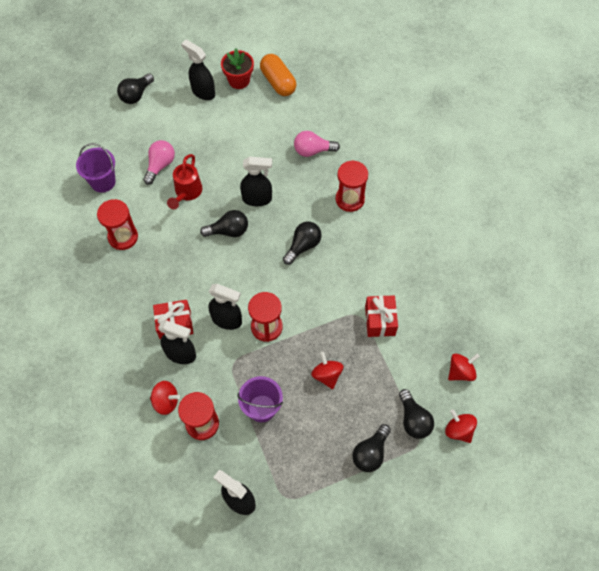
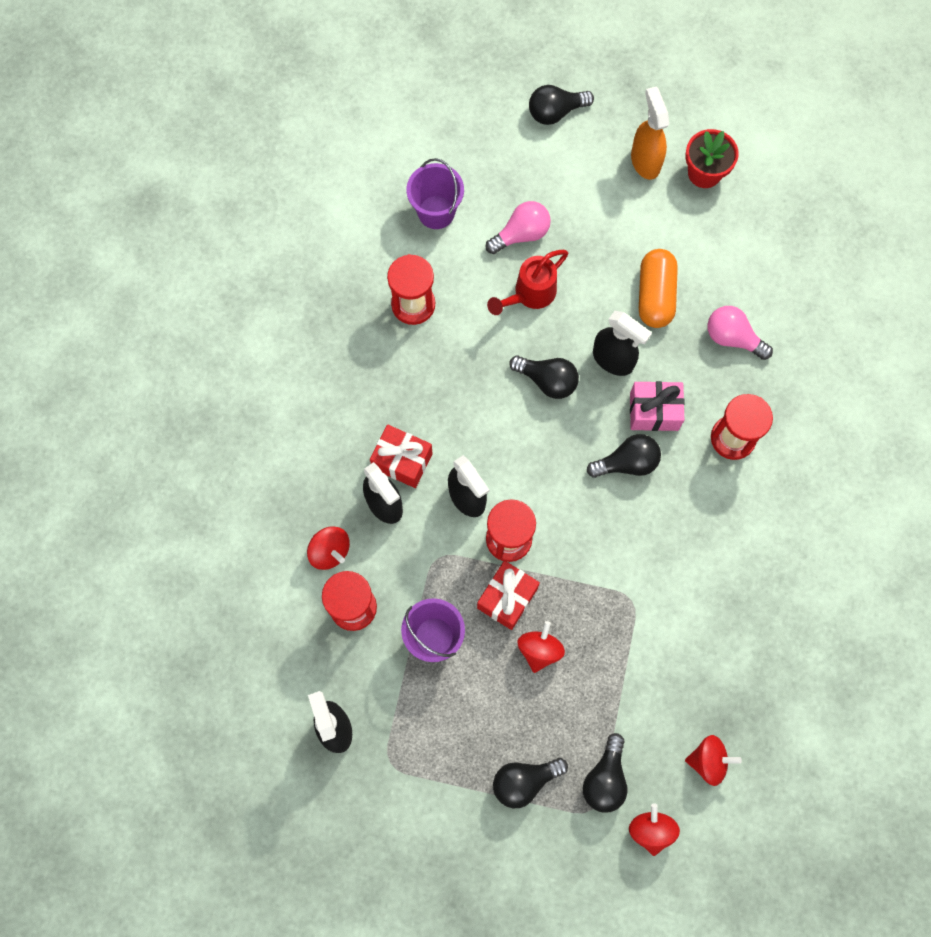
camera: 35 degrees right, 10 degrees up
(203, 92) = (645, 161): black spray bottle -> orange spray bottle
(278, 82) = (755, 208): orange capsule -> orange capsule (655, 295)
(298, 211) = (654, 411): none -> pink gift
(380, 321) = (654, 626): red gift -> red gift (507, 598)

